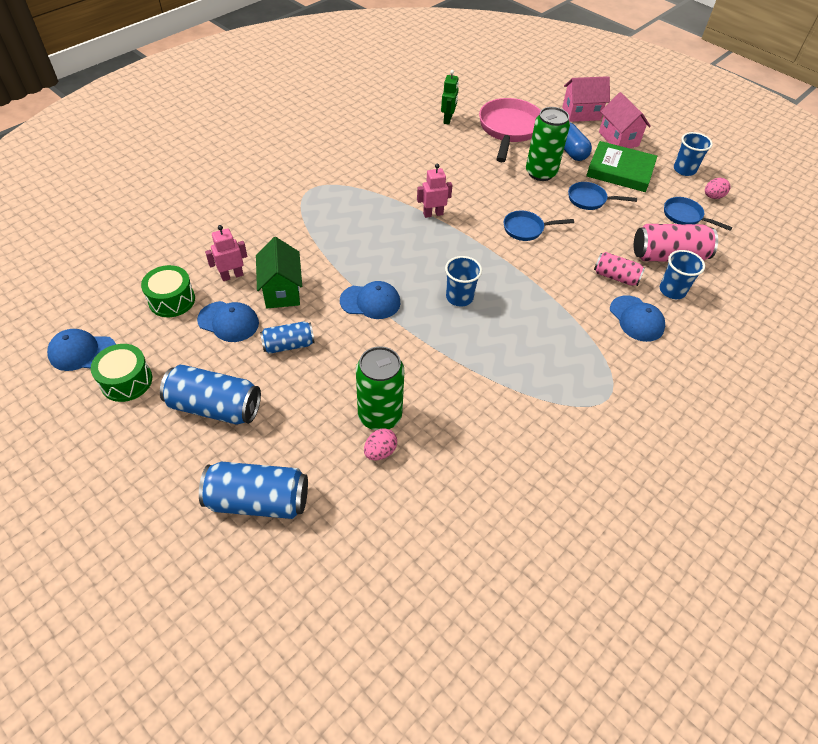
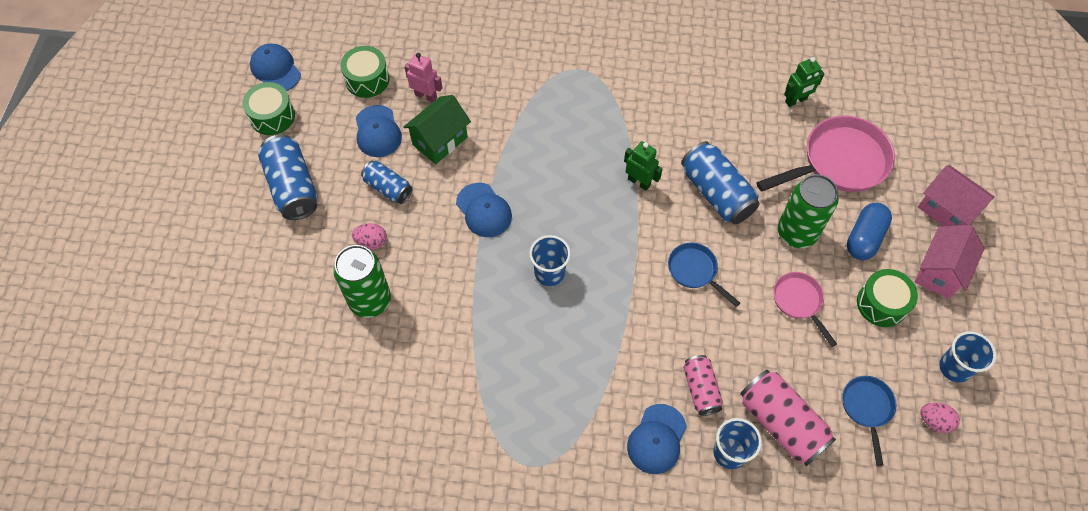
camera: 55 degrees right, 10 degrees up
(258, 500) = (236, 276): blue can -> blue can (716, 193)
(380, 452) = (336, 324): pink egg -> pink egg (371, 242)
(433, 214) = (639, 182): pink robot -> green robot
(590, 200) = (799, 302): blue pan -> pink pan
(620, 170) = (881, 304): green book -> green drum

